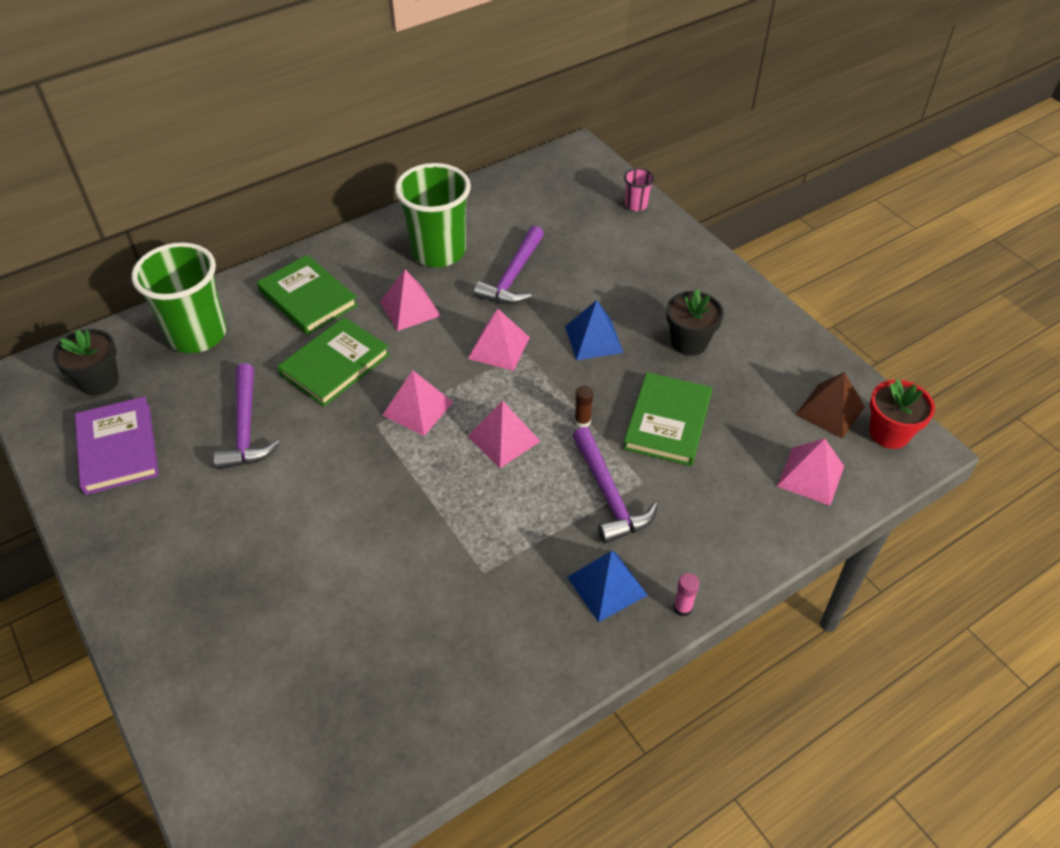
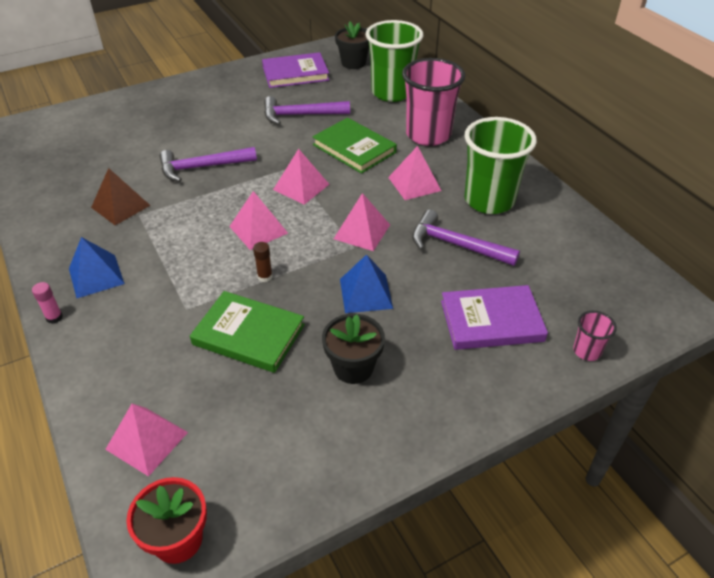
camera: 95 degrees right, 5 degrees down
(308, 298) = (428, 135): green book -> pink cup
(608, 494) = (180, 285): purple hammer -> purple hammer (202, 167)
(613, 256) = (491, 321): none -> purple book
(830, 410) = (228, 482): brown pyramid -> brown pyramid (120, 206)

